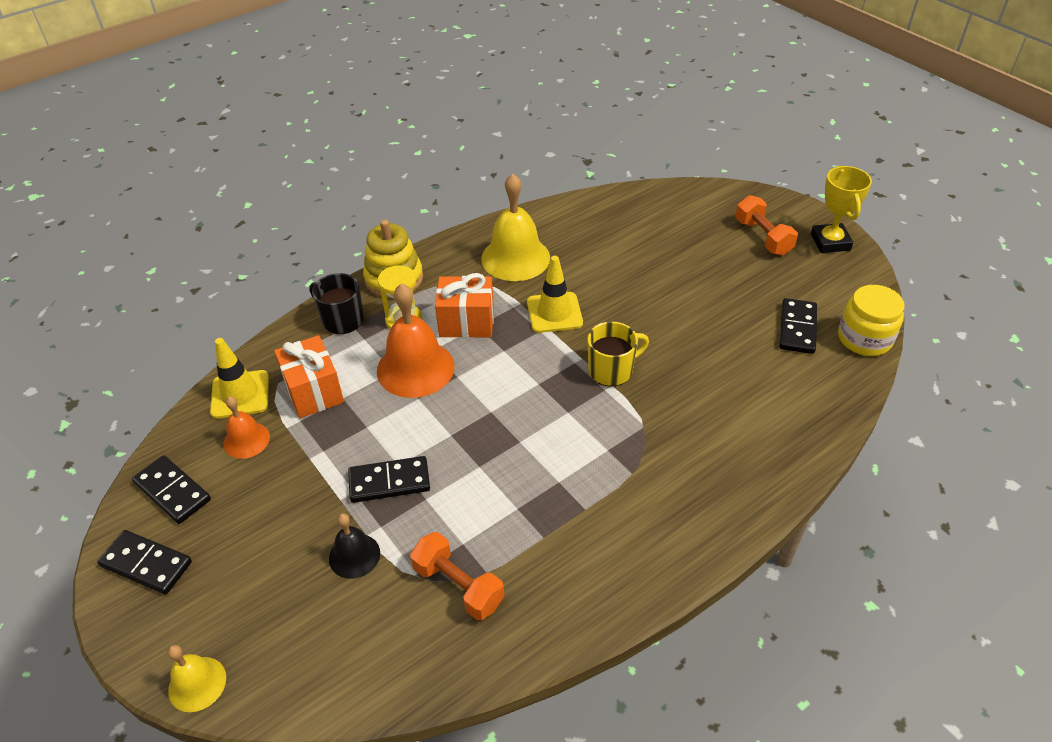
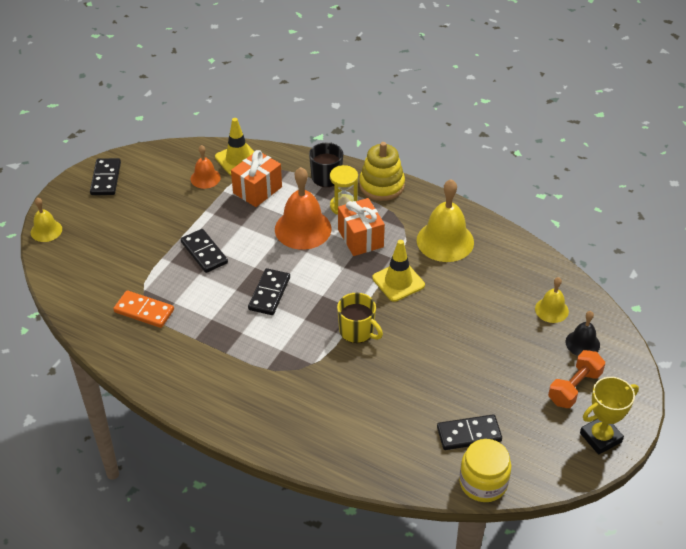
camera: 65 degrees right, 0 degrees up
(173, 491) = (155, 166): black domino -> black domino (269, 293)
(354, 555) = (145, 258): black bell -> black bell (582, 343)
(458, 586) = (144, 311): orange dumbbell -> orange domino
(656, 218) = (551, 310): none -> yellow bell

